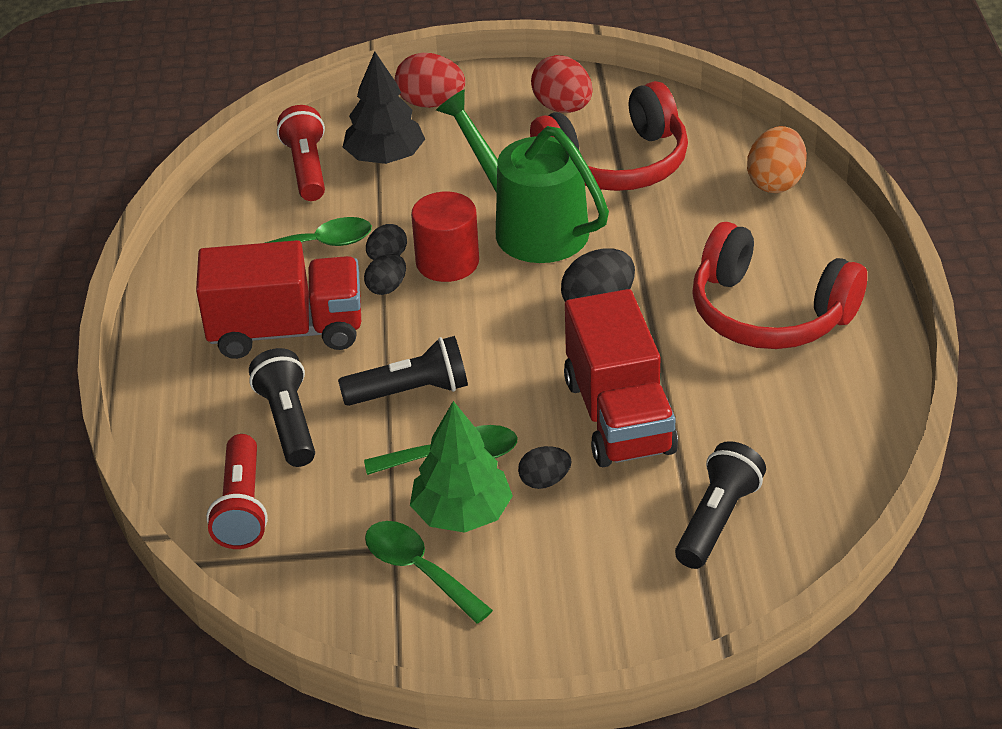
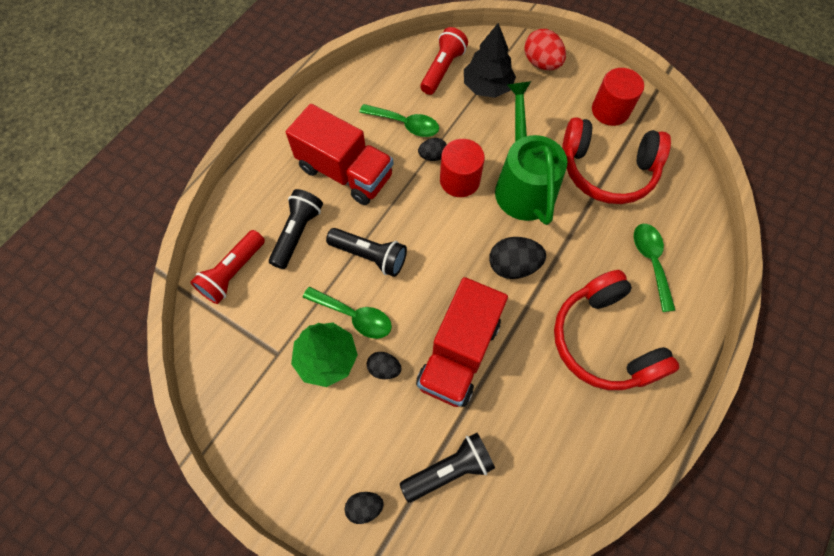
camera: 35 degrees right, 25 degrees up
(387, 288) = (415, 177): black egg -> black egg (365, 507)
(418, 570) = (276, 379): green spoon -> green spoon (651, 261)
(562, 108) = (610, 111): red egg -> red cylinder
(775, 182) = (689, 245): orange egg -> none

